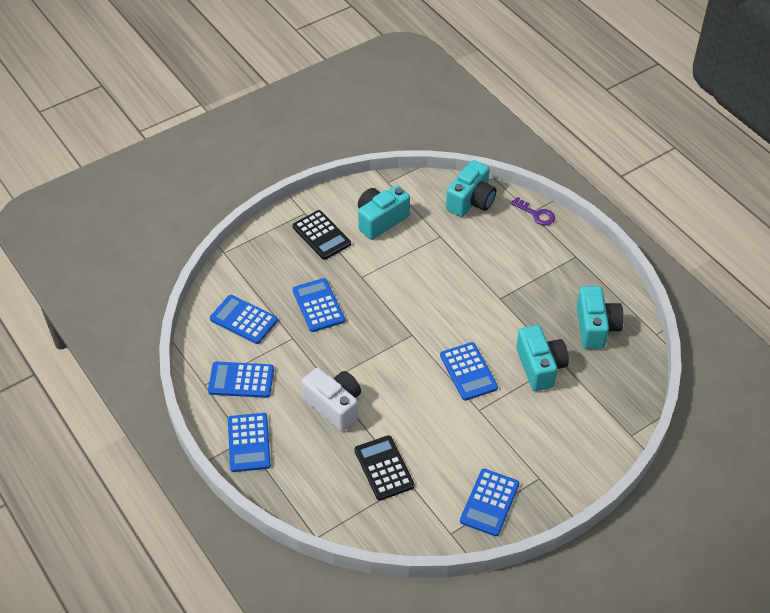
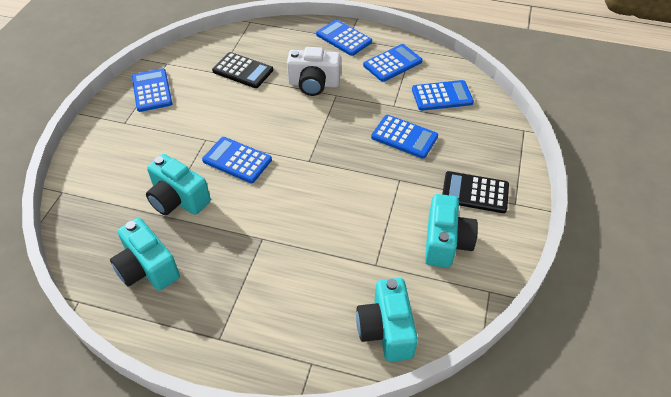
camera: 140 degrees right, 0 degrees up
(536, 214) = (302, 366): purple key -> none

